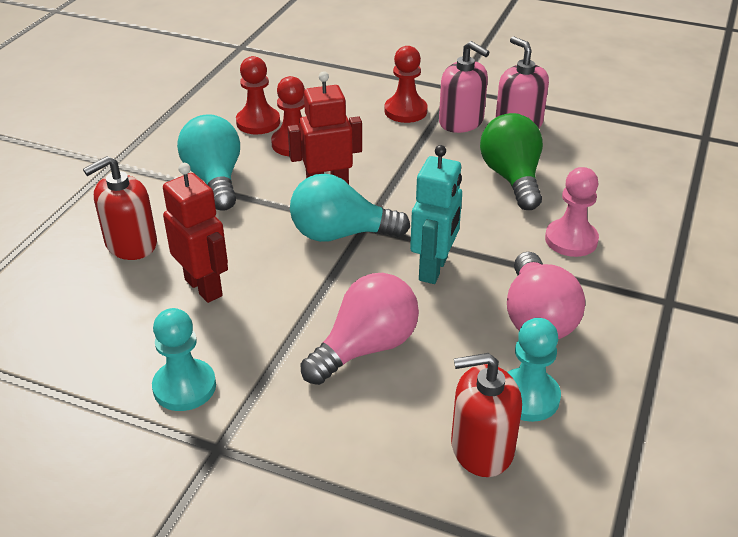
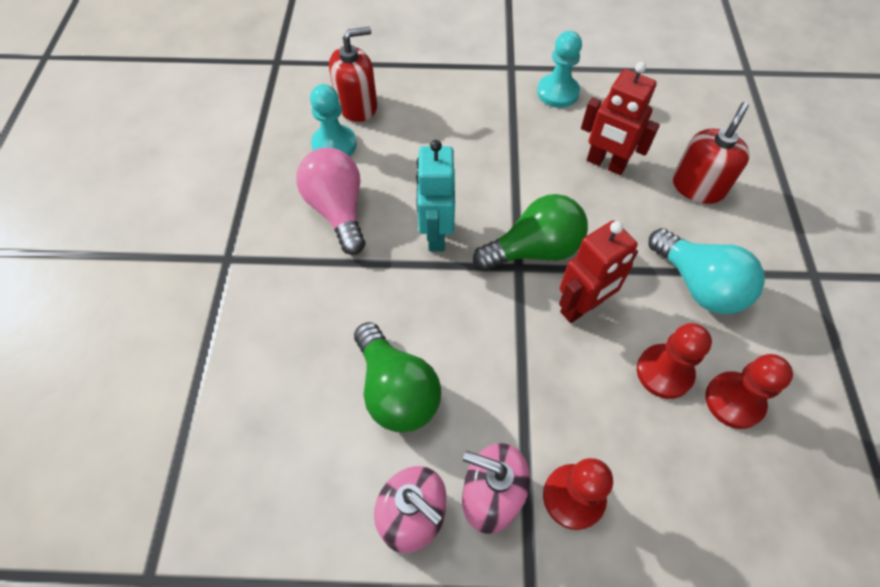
camera: 160 degrees right, 20 degrees up
(341, 234) = (534, 250): turquoise light bulb -> green light bulb
(366, 348) = (457, 149): pink light bulb -> none
(571, 240) = (319, 309): pink pawn -> none

